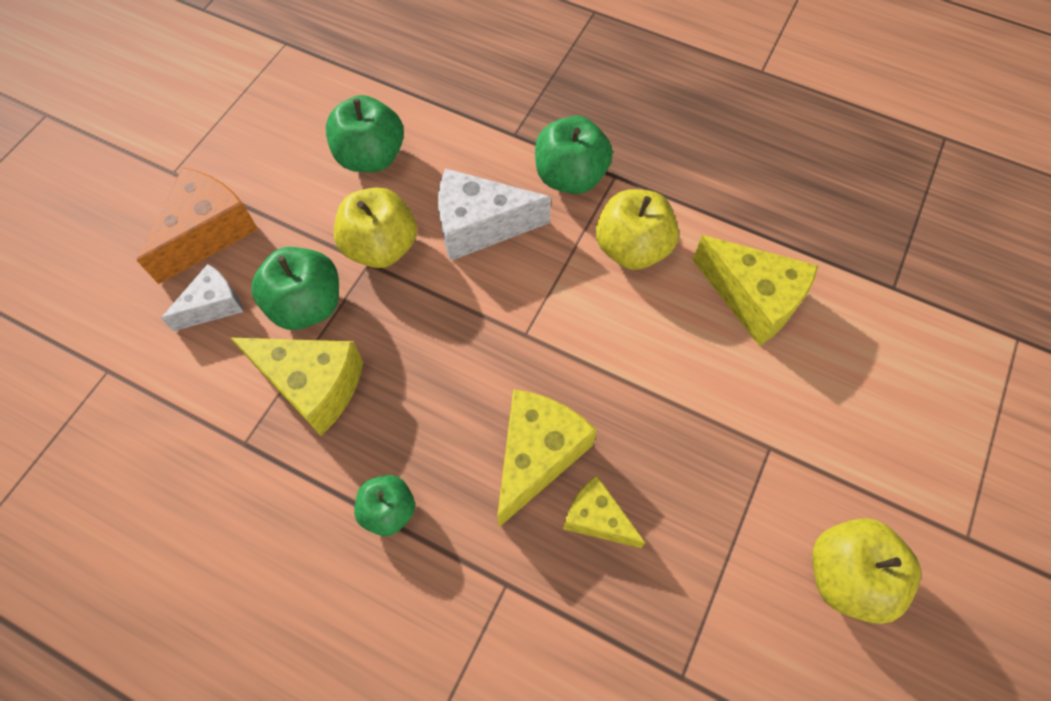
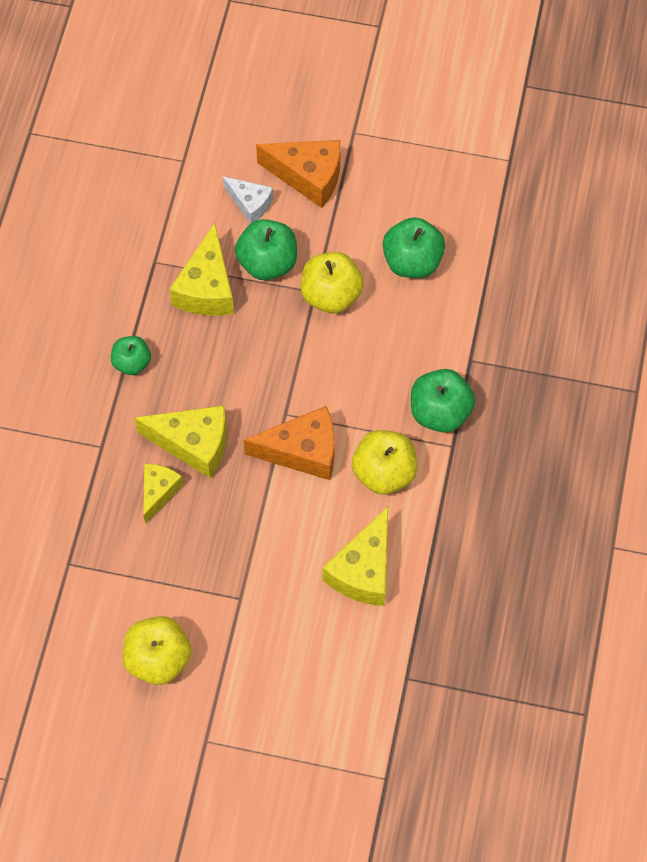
camera: 75 degrees right, 0 degrees up
(480, 226) = (371, 358): white cheese -> none
(582, 327) = (302, 451): none -> orange cheese

